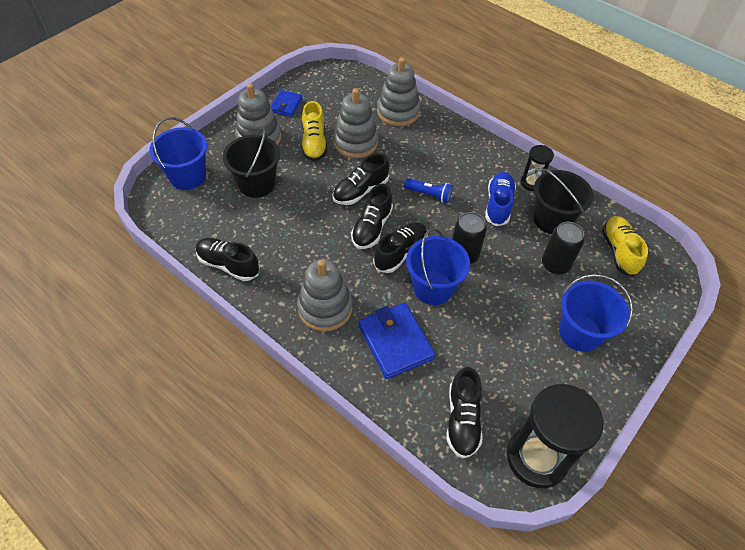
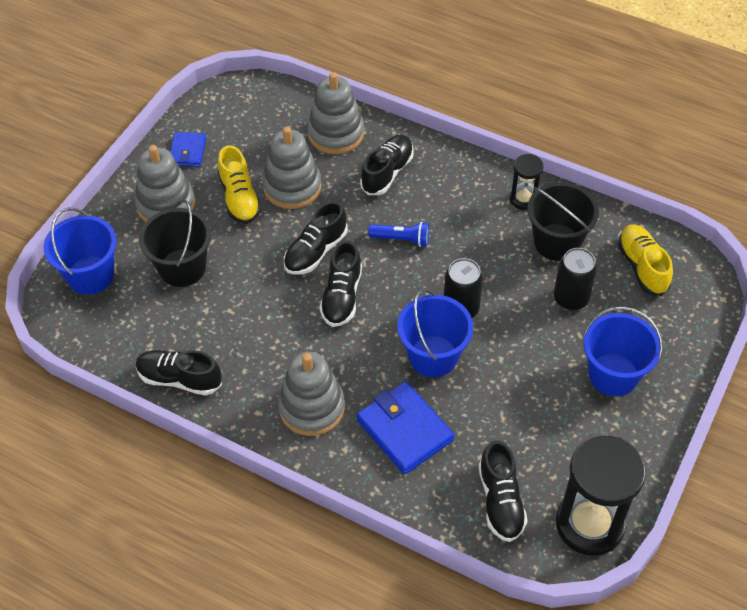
camera: 10 degrees left, 0 degrees up
(400, 253) = (384, 321): black shoe -> black shoe (387, 172)
(498, 205) = (489, 236): blue shoe -> none

